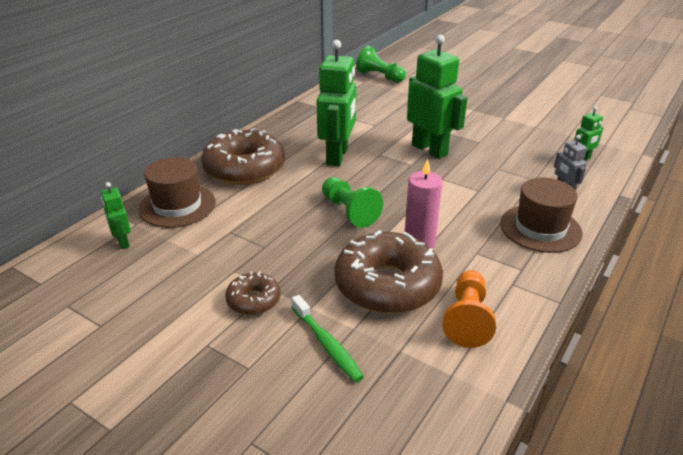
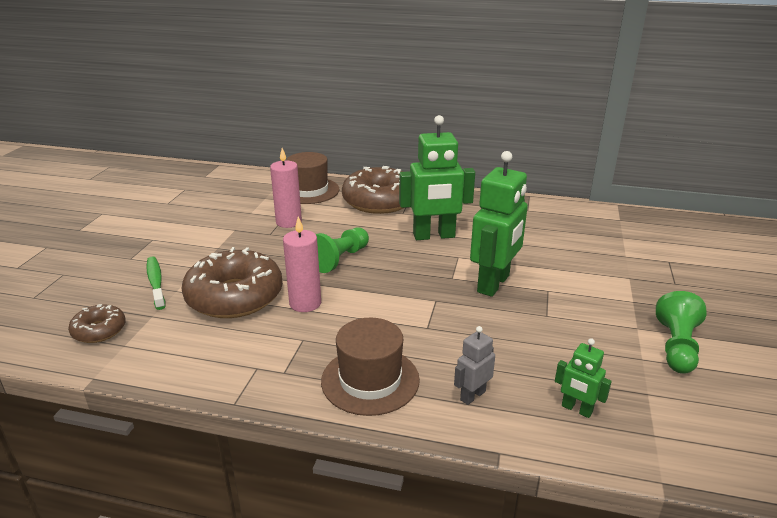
camera: 70 degrees right, 5 degrees down
(122, 242) = (255, 186): green robot -> none
(246, 230) = (289, 222): none -> pink candle
(253, 300) = (202, 244): brown donut -> brown donut (99, 330)
(327, 344) = (156, 282): green toothbrush -> green toothbrush turned 120 degrees clockwise
(380, 76) = (646, 226): green pawn -> green pawn (676, 347)
(467, 319) = (196, 345): orange pawn -> none

